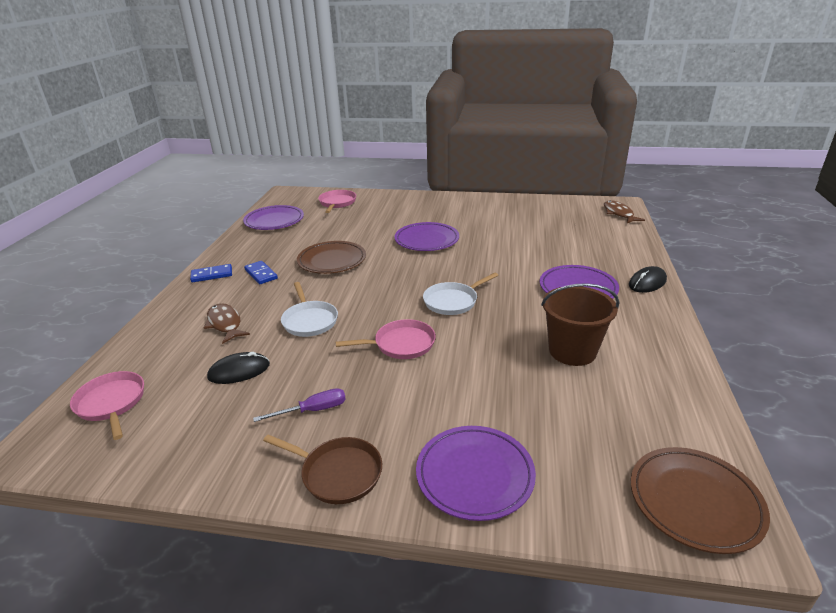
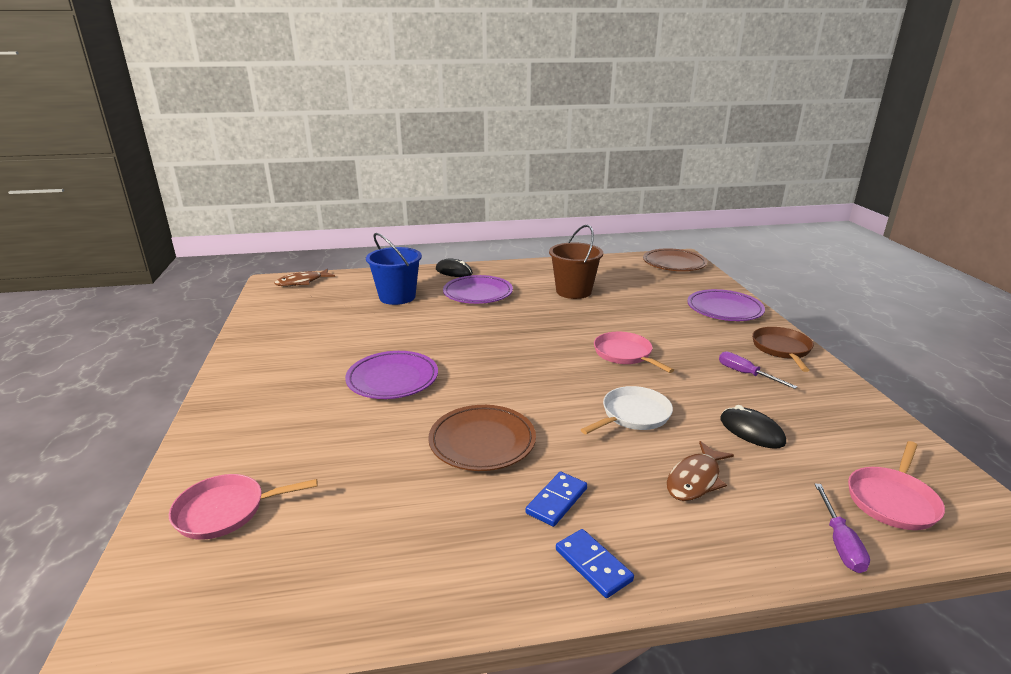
camera: 110 degrees left, 5 degrees down
(124, 357) = (840, 542): none -> purple screwdriver
(274, 221) = (328, 580): purple plate -> none
(453, 301) = (535, 342): white pan -> none
(576, 249) = (397, 297): none -> blue bucket

